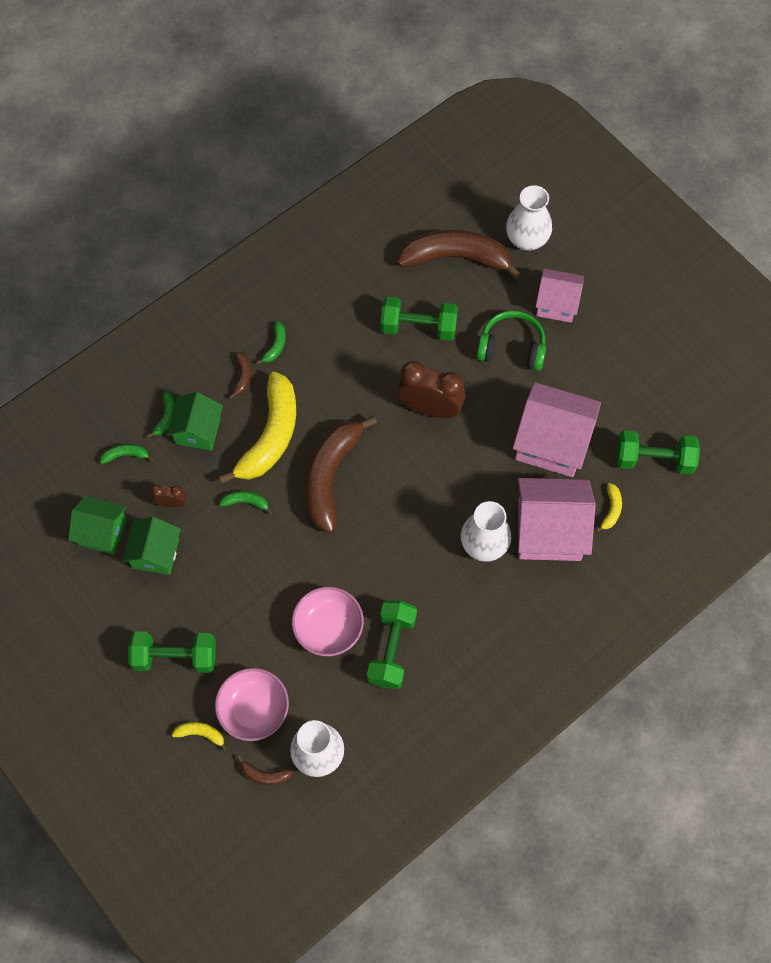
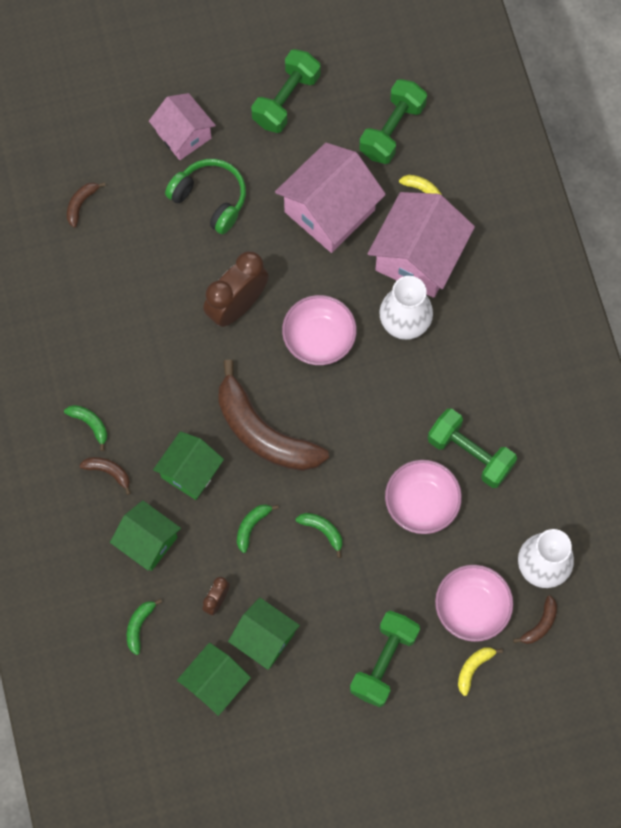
camera: 65 degrees left, 5 degrees up
(166, 417) = (116, 568): green banana -> green banana (322, 531)
(270, 436) = (190, 472): yellow banana -> green house
(418, 327) = (141, 276): green dumbbell -> green dumbbell (286, 100)
(434, 483) = (319, 338): none -> pink bowl
(456, 258) = (81, 204): brown banana -> brown banana, size x0.41
(512, 348) = (210, 199): green headphones -> green headphones turned 90 degrees clockwise
(526, 239) = (96, 128): white vase -> none
(556, 304) = (183, 135): pink house -> pink house turned 75 degrees counterclockwise

